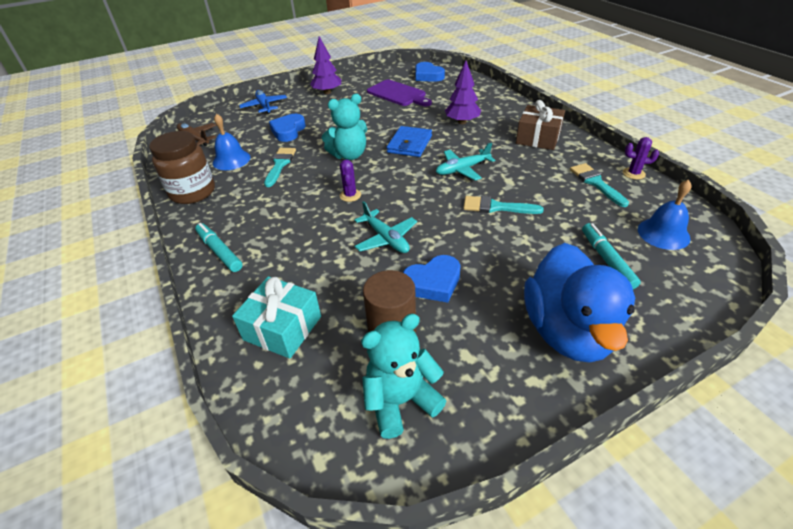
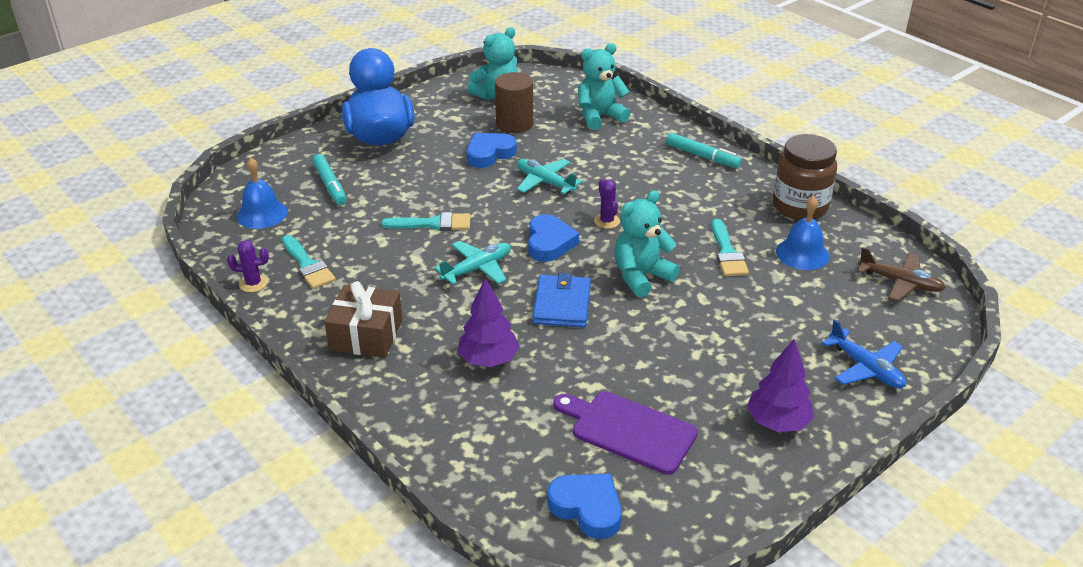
camera: 165 degrees right, 5 degrees down
(282, 328) = (599, 117): turquoise gift -> turquoise teddy bear
(288, 131) = (768, 313): blue heart -> blue heart (549, 243)

